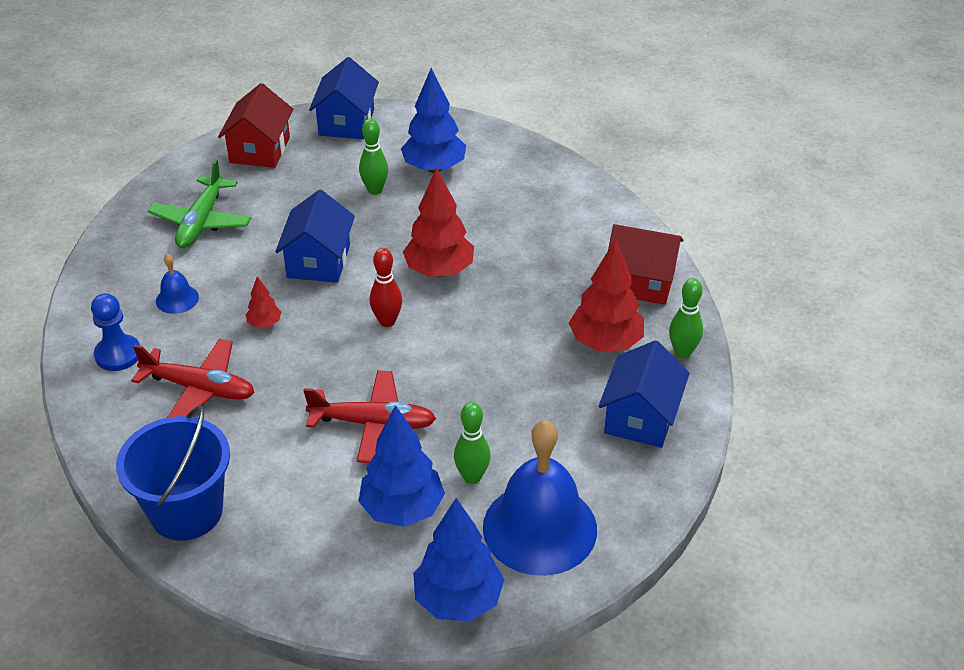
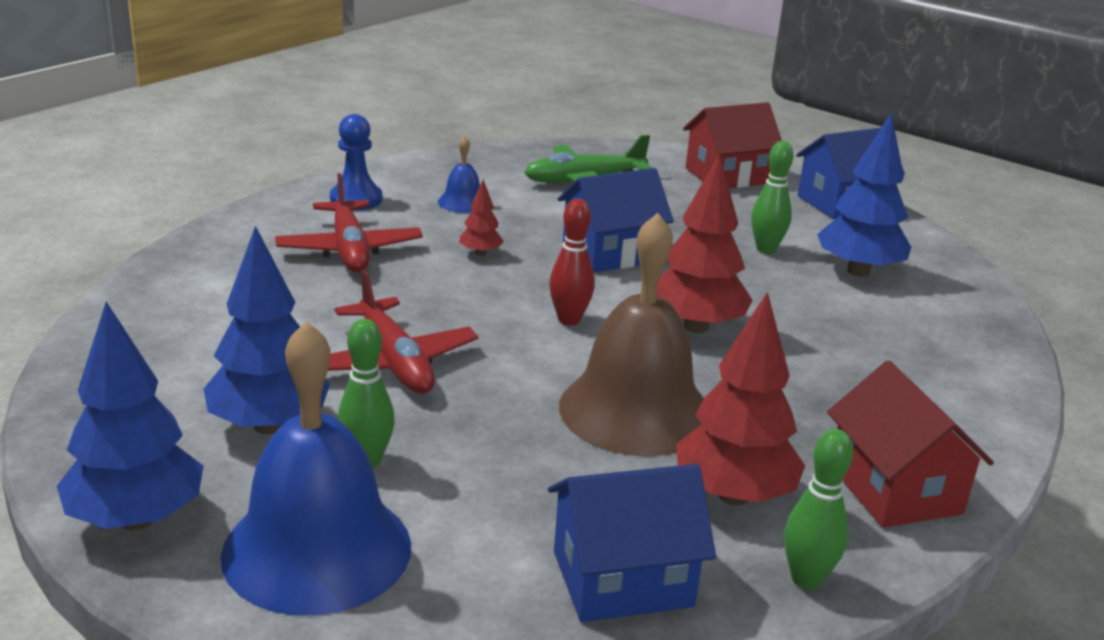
camera: 55 degrees right, 15 degrees down
(186, 511) = (167, 296): blue bucket -> none
(505, 341) = (635, 410): none -> brown bell

